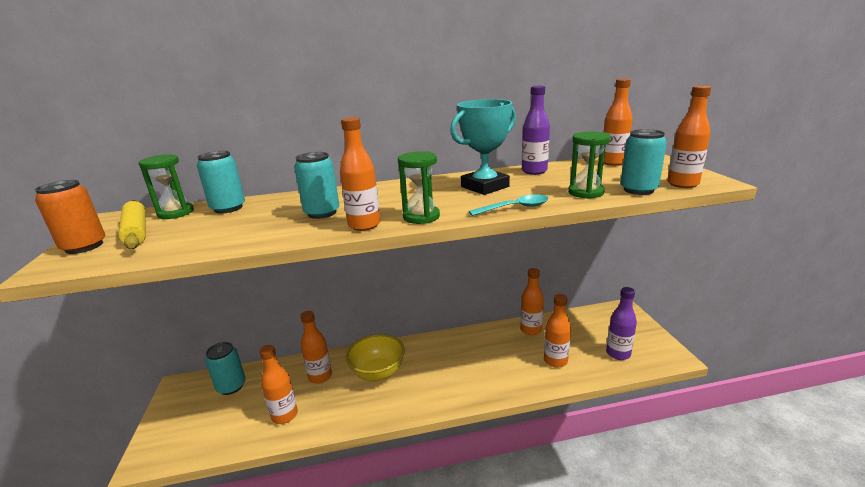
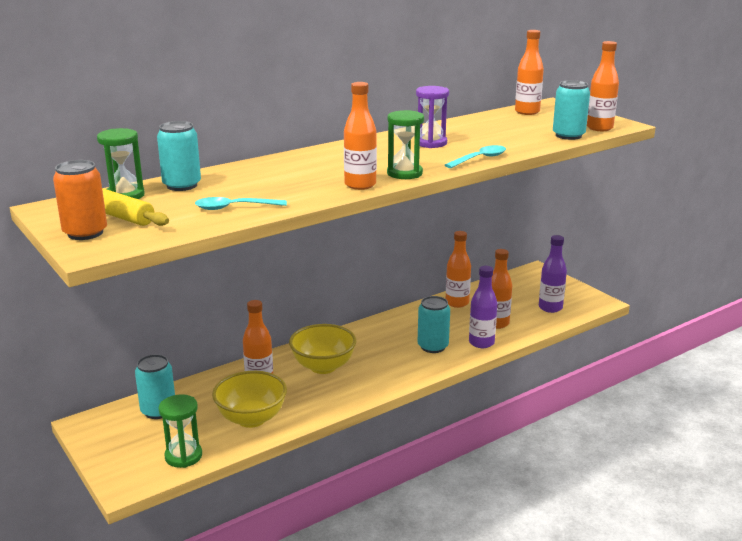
camera: 25 degrees left, 0 degrees up
(226, 236) = (234, 208): none -> turquoise spoon
(284, 415) = (251, 419): orange bottle -> yellow bowl
(322, 213) = (299, 179): turquoise can -> turquoise can (433, 346)
(485, 187) = (431, 143): turquoise trophy -> purple hourglass
(534, 171) = (461, 125): purple bottle -> purple bottle (481, 343)
(585, 192) = (527, 141): green hourglass -> green hourglass (183, 456)

